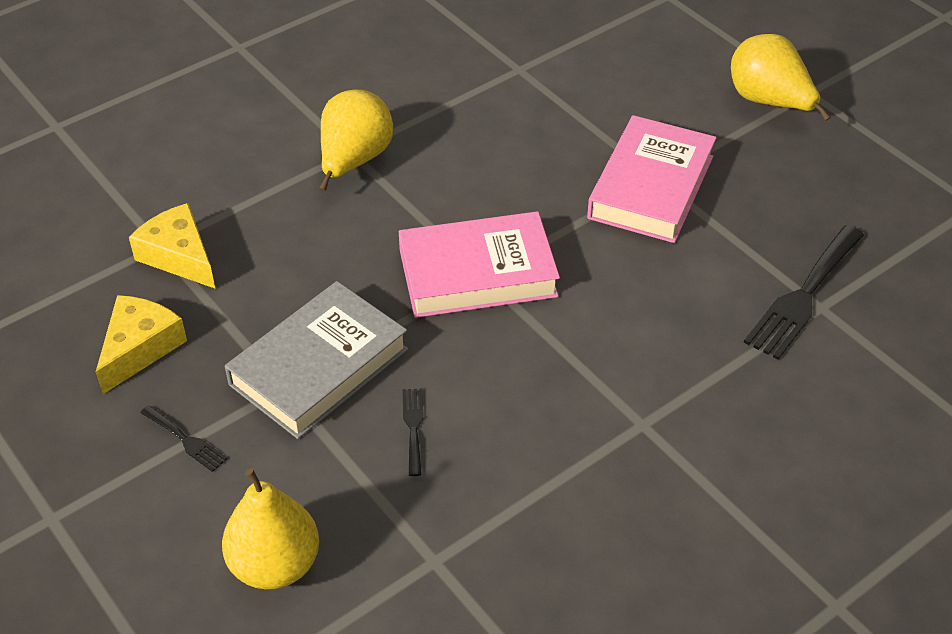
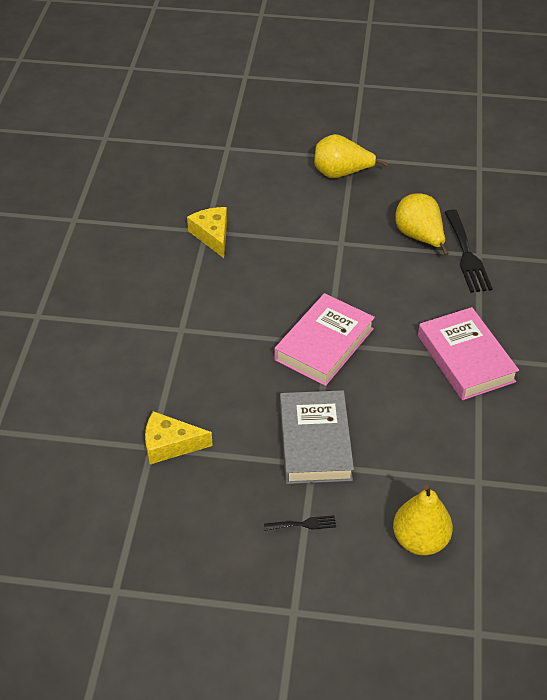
camera: 45 degrees left, 0 degrees up
(140, 348) = (217, 502): yellow cheese -> yellow cheese (212, 235)
(354, 161) = (190, 333): yellow pear -> yellow pear (419, 237)
(413, 427) = (393, 434): black fork -> none
(651, 187) = (344, 249): pink book -> pink book (465, 358)

